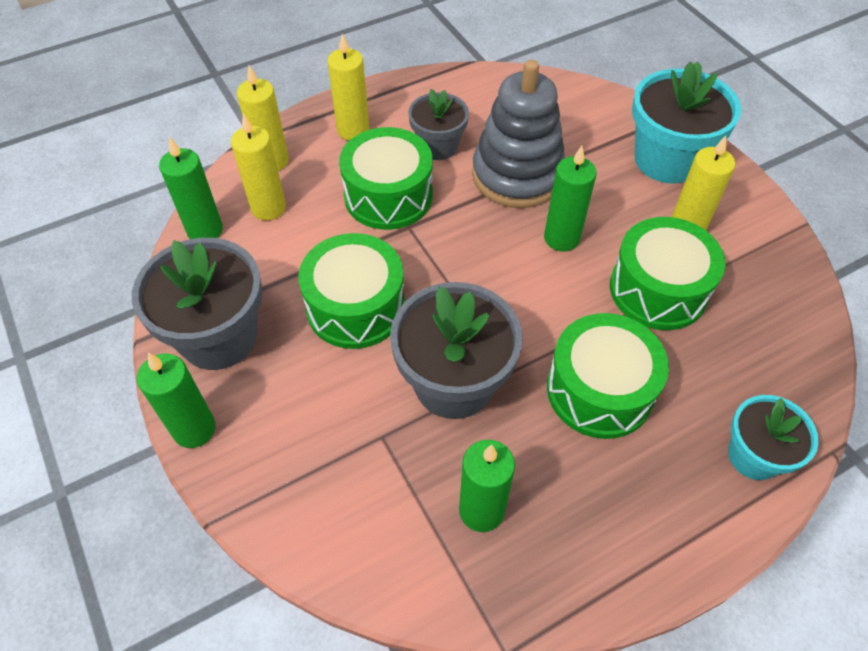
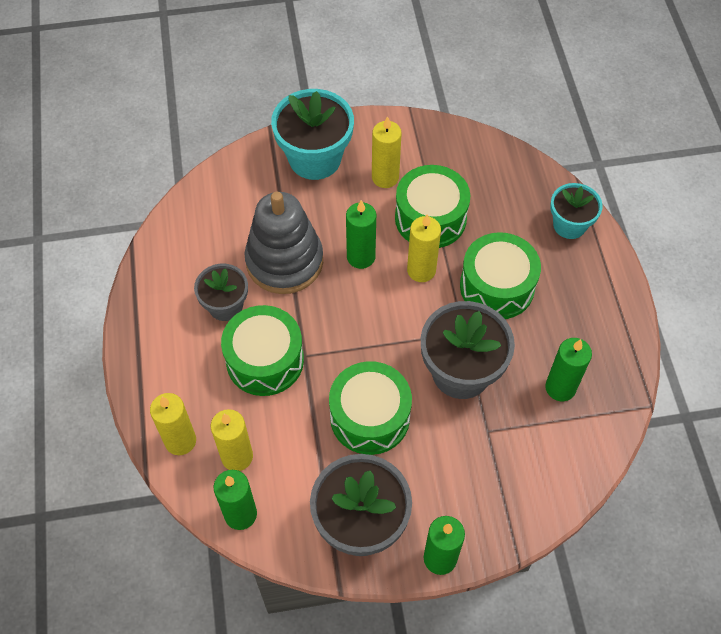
camera: 70 degrees left, 5 degrees up
(353, 130) = (173, 365): yellow candle -> yellow candle (421, 270)

